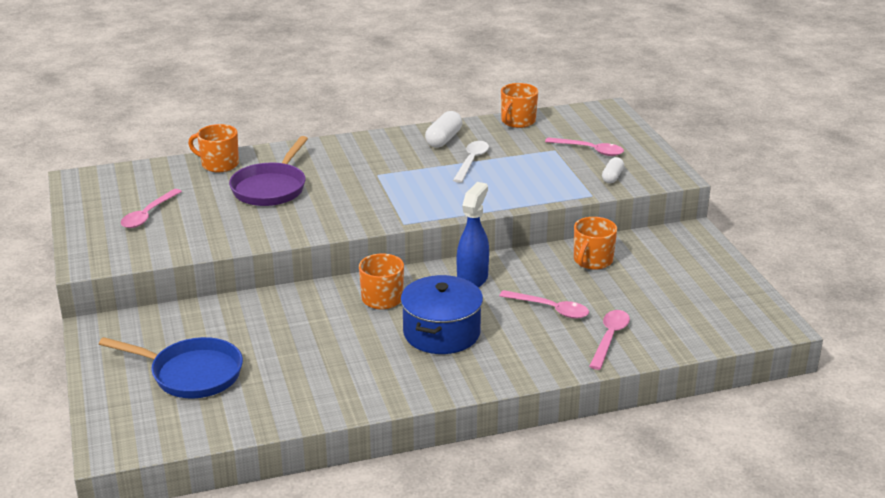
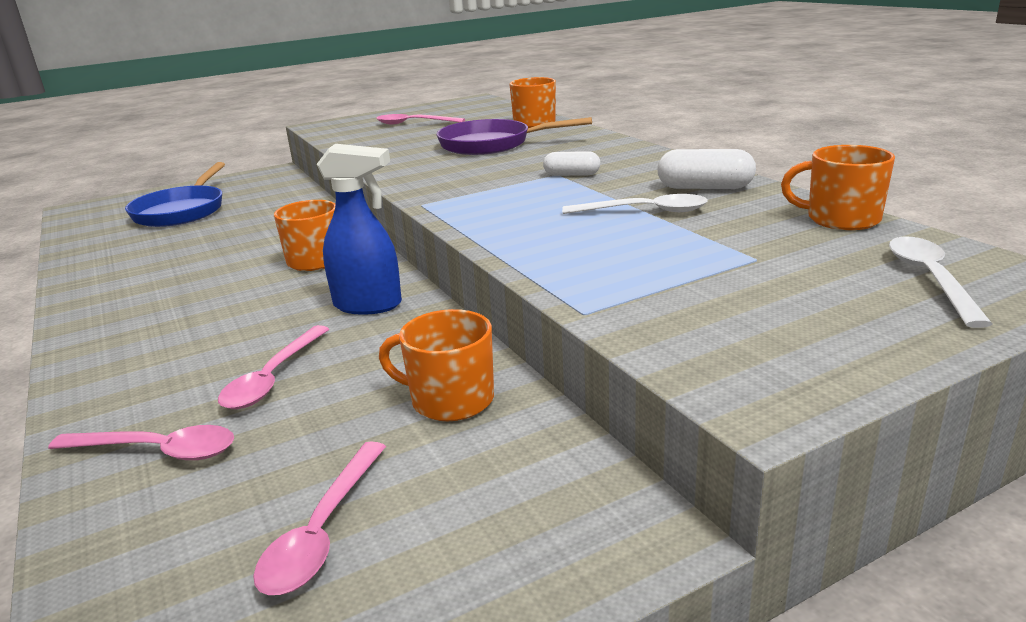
camera: 80 degrees right, 5 degrees down
(441, 333) = (222, 306): blue pot -> none
(590, 150) = (794, 289): pink spoon -> pink spoon (323, 531)
(594, 125) = (930, 279): none -> white spoon
(612, 177) = (687, 324): white capsule -> white capsule (571, 175)

